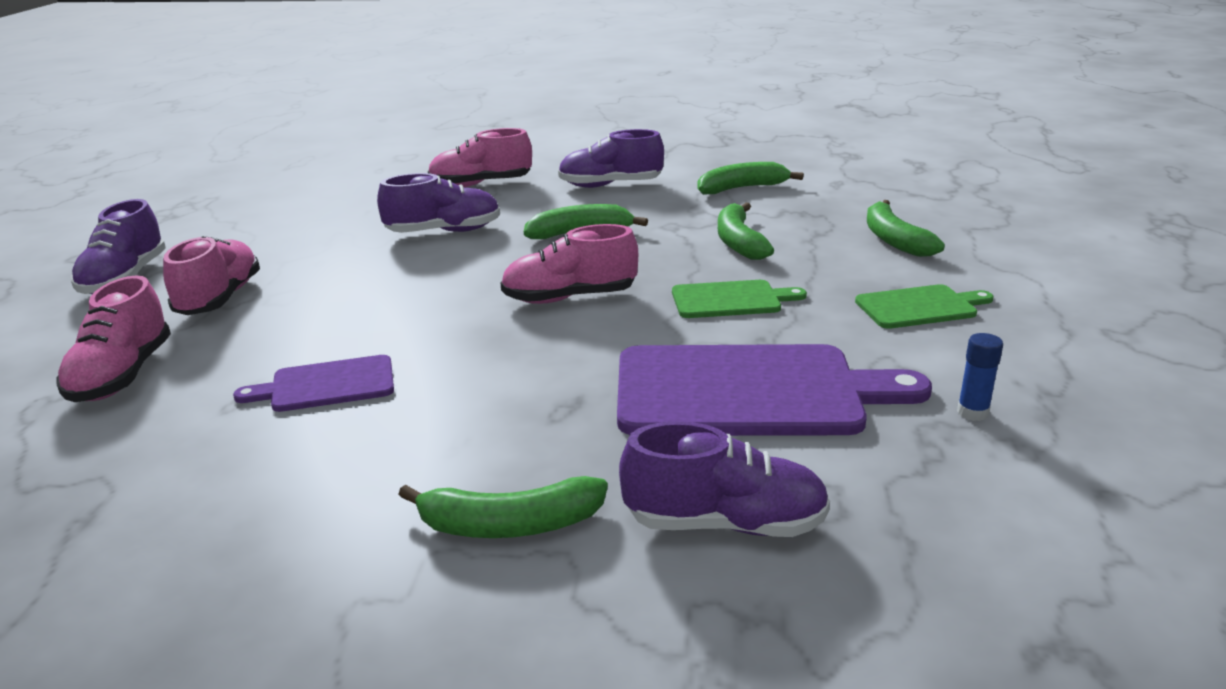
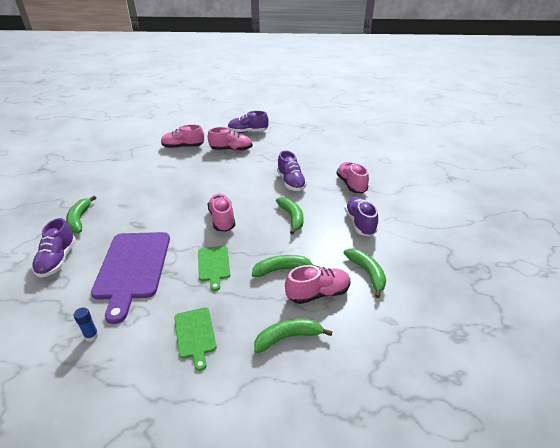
camera: 85 degrees right, 10 degrees up
(327, 385) = (167, 178): purple cutting board -> none
(794, 219) = (318, 293): none -> pink shoe

